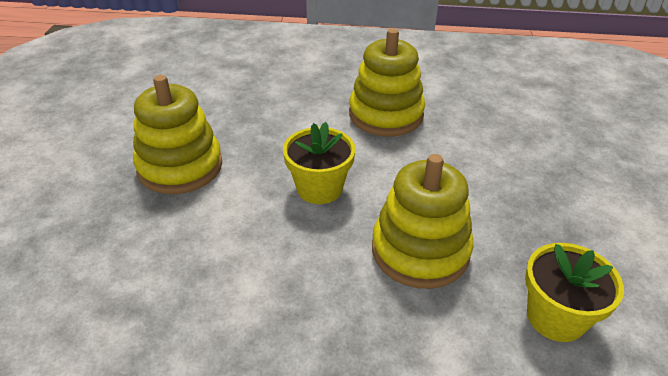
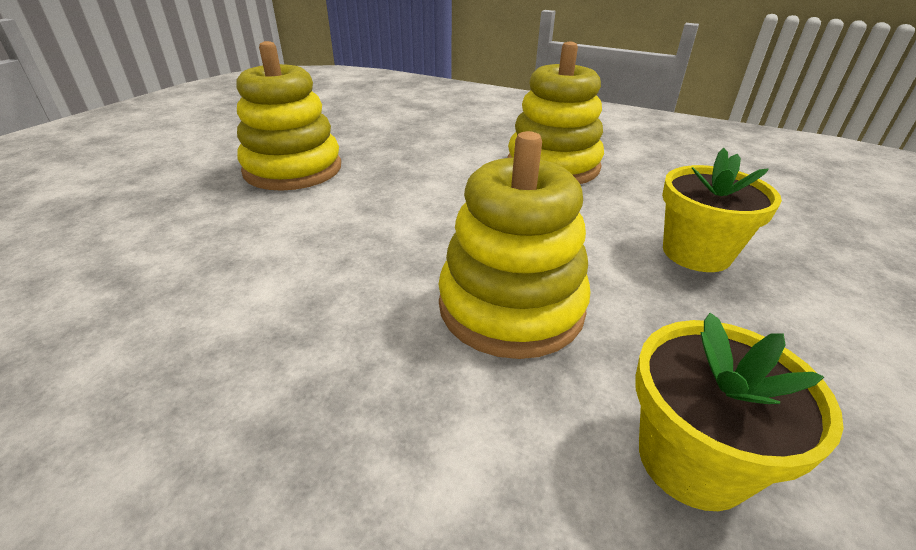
camera: 20 degrees right, 5 degrees down
(319, 188) = (425, 215): yellow flower pot -> yellow flower pot (696, 253)

